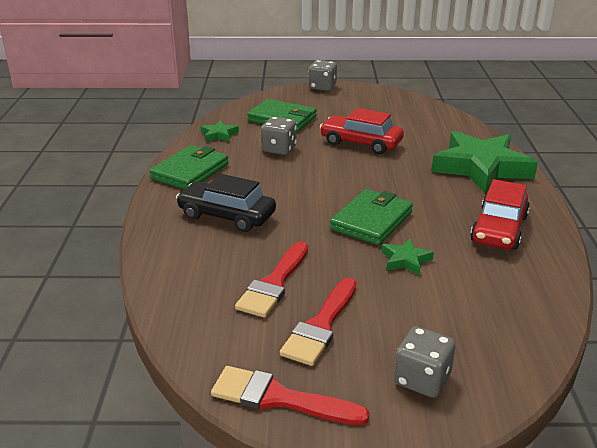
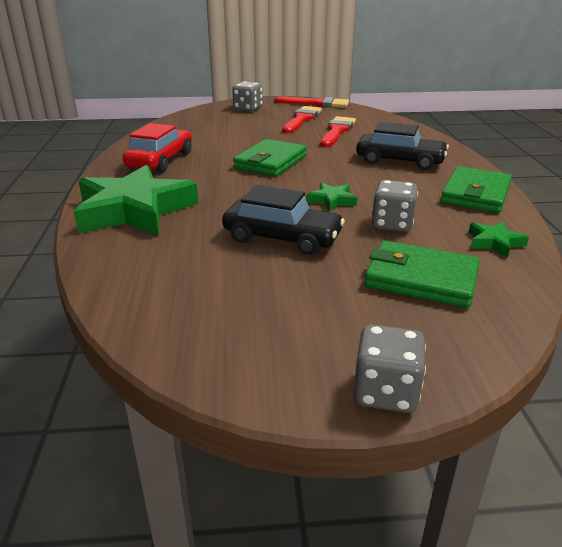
camera: 175 degrees right, 0 degrees up
(361, 143) = (282, 238): red car -> black car
(405, 260) = (246, 143): green star -> green star (332, 200)

